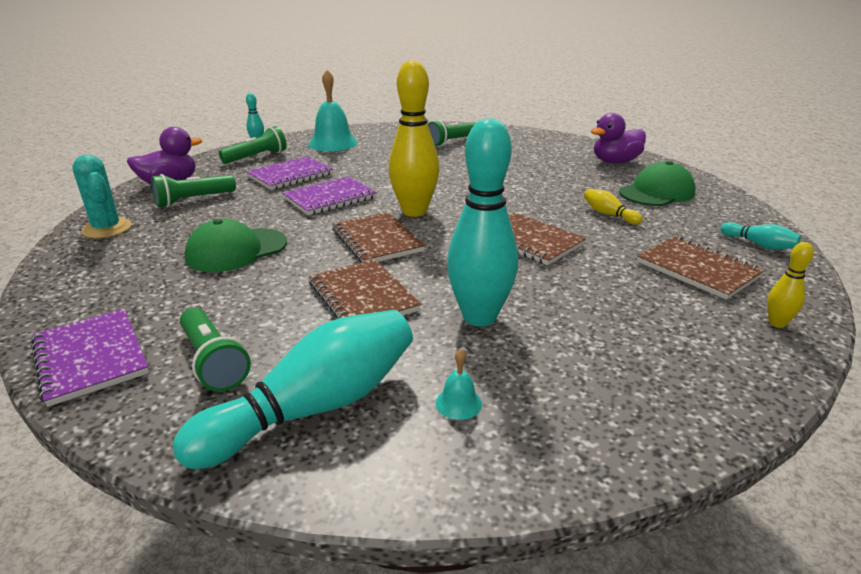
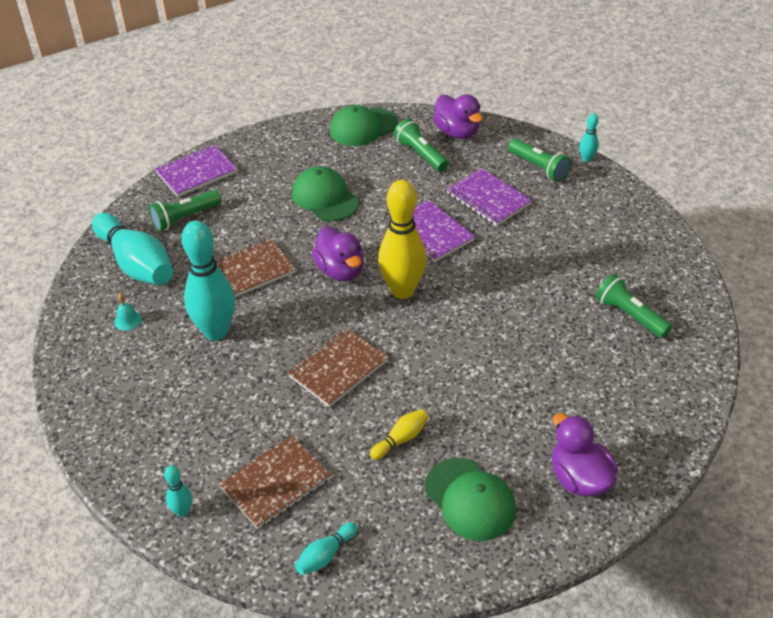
camera: 90 degrees right, 15 degrees up
(107, 229) = (363, 127): turquoise cactus -> green cap
(333, 143) = (598, 214): turquoise bell -> none
(377, 240) = (340, 270): brown notebook -> purple duck
(777, 323) = (183, 511): yellow bowling pin -> turquoise bowling pin

